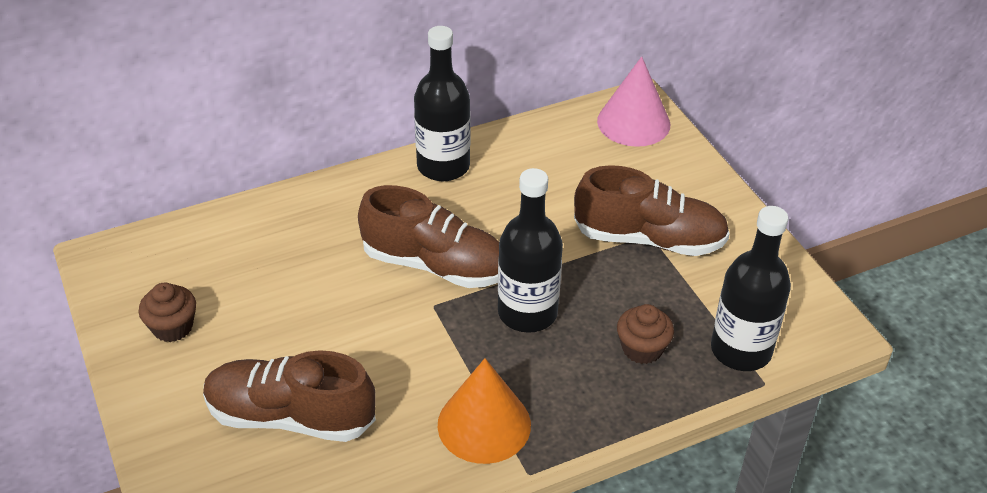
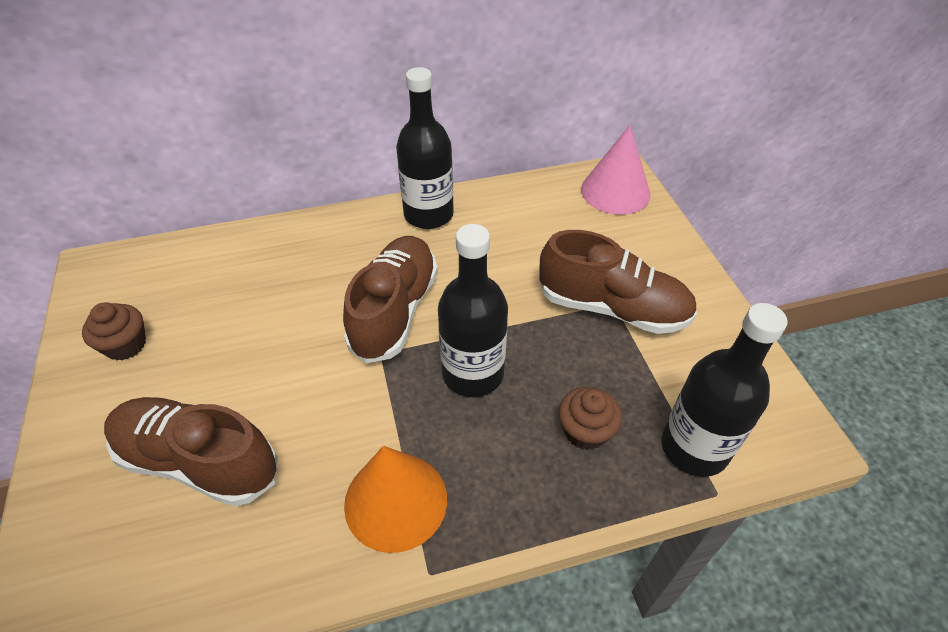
camera: 10 degrees right, 5 degrees up
(436, 265) = (395, 311): brown shoe -> brown shoe turned 105 degrees counterclockwise

